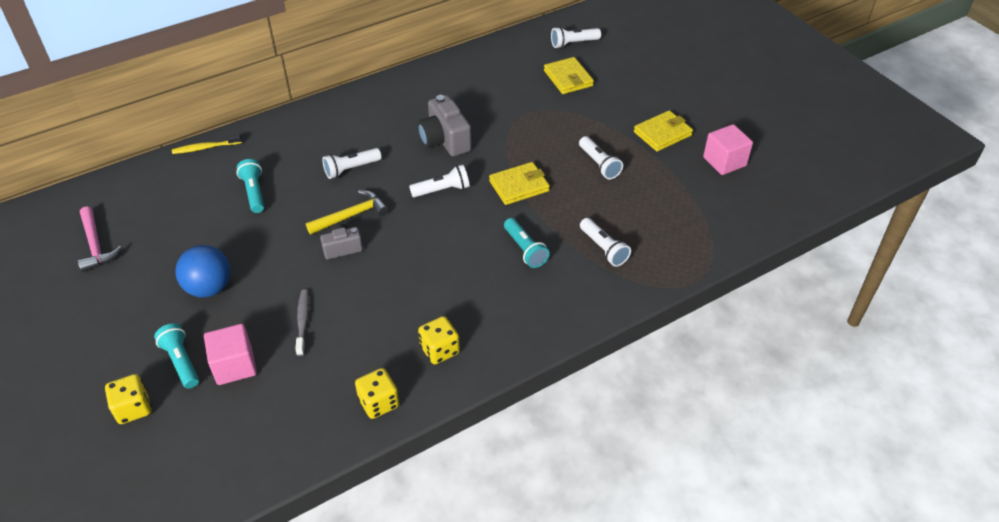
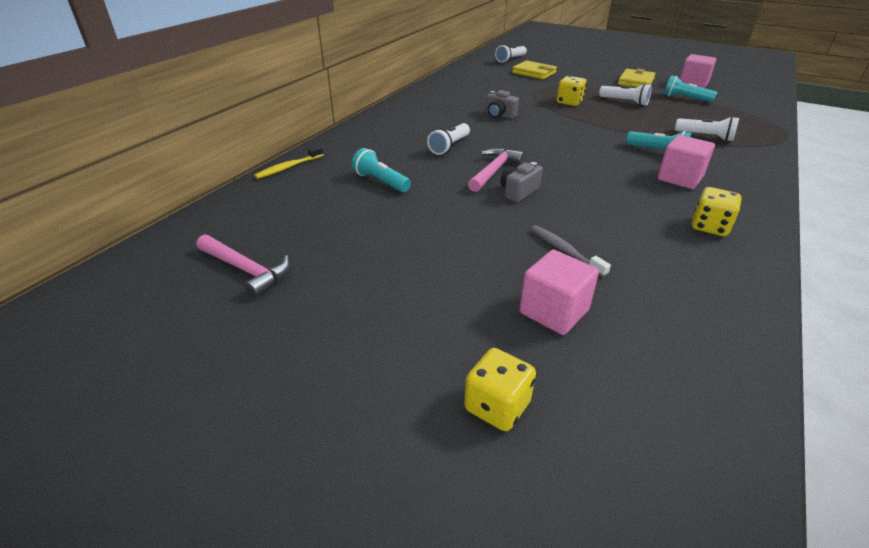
camera: 30 degrees left, 10 degrees down
(181, 362) = (490, 332): turquoise flashlight -> turquoise flashlight (684, 98)
(209, 288) = (432, 259): blue ball -> none
(351, 215) = (494, 171): yellow hammer -> pink hammer
(379, 403) = (732, 282): yellow dice -> yellow dice (569, 102)
(442, 190) = (542, 139): white flashlight -> none
(445, 140) = (499, 115): grey camera -> grey camera, size x0.60
(495, 290) = (679, 178): none -> pink cube
(519, 186) = (593, 123): yellow wallet -> none

